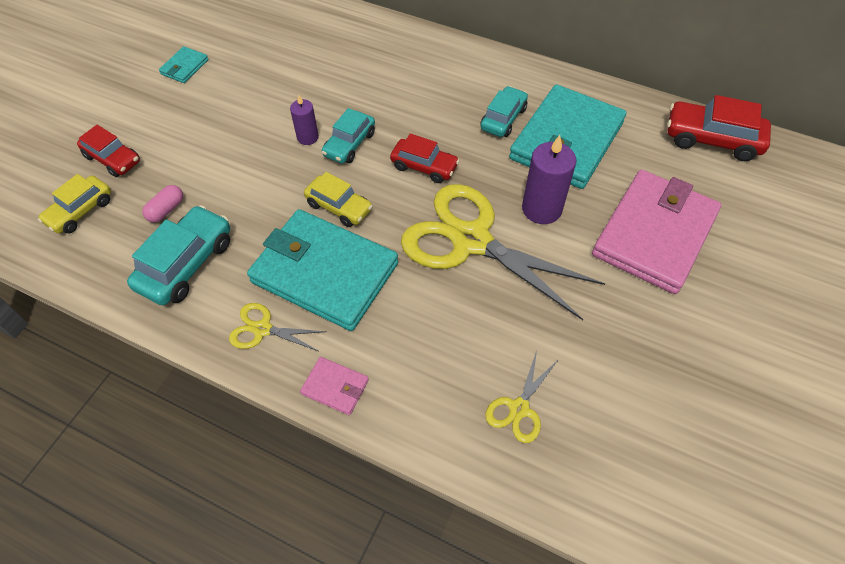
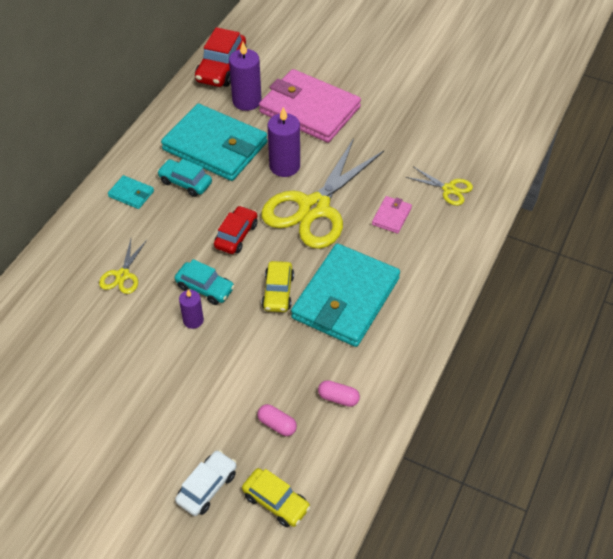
camera: 90 degrees left, 5 degrees down
(113, 159) = (207, 487): red car -> white car
(184, 67) = (72, 443): turquoise wallet -> turquoise wallet (131, 194)
(186, 264) = (338, 398): turquoise car -> pink capsule
(262, 329) = (399, 335): yellow scissors -> yellow scissors (122, 275)
(335, 387) = (444, 286): pink wallet -> pink wallet (391, 216)
(339, 207) = (278, 292): yellow car -> yellow car turned 150 degrees clockwise
(655, 167) = (247, 101): none -> purple candle

